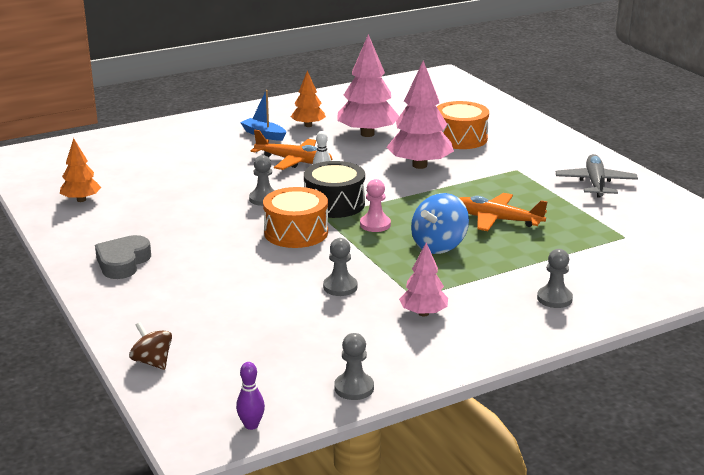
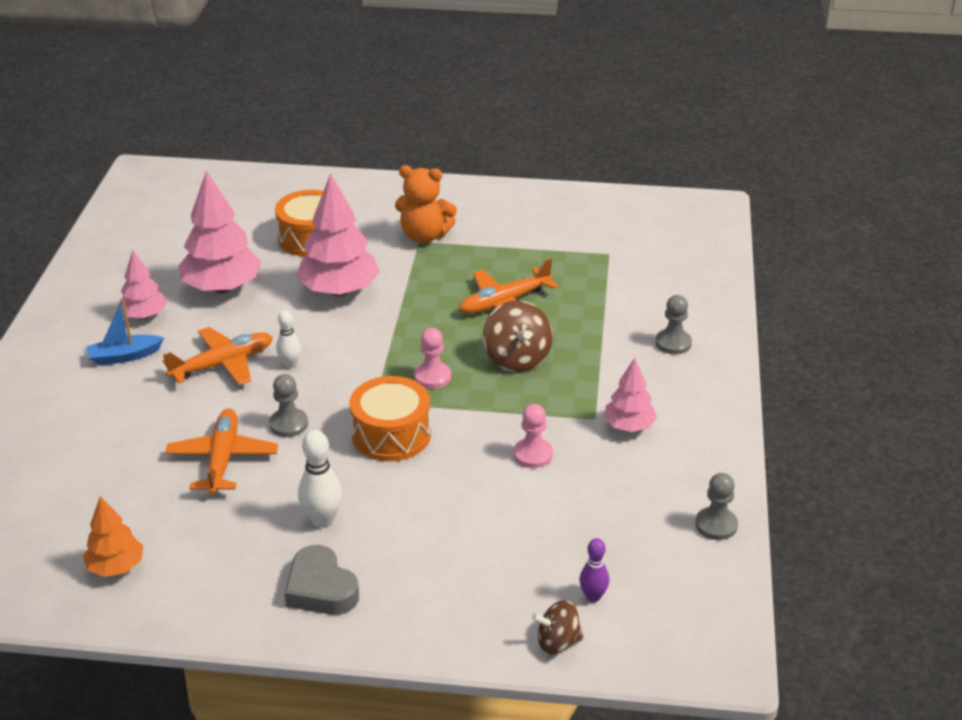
camera: 55 degrees left, 10 degrees up
(186, 241) = (322, 520): none -> white bowling pin
(206, 193) = (222, 459): none -> orange plane
(251, 425) = (725, 616): purple bowling pin -> purple bowling pin (593, 596)
(308, 125) = (144, 315): orange tree -> pink tree
(334, 204) = (358, 382): black drum -> none
(340, 287) = (533, 454): grey pawn -> pink pawn
(439, 245) = (517, 359): blue spinning top -> brown spinning top
(525, 169) = (424, 236): none -> orange teddy bear
(595, 183) = (498, 216): grey plane -> none

